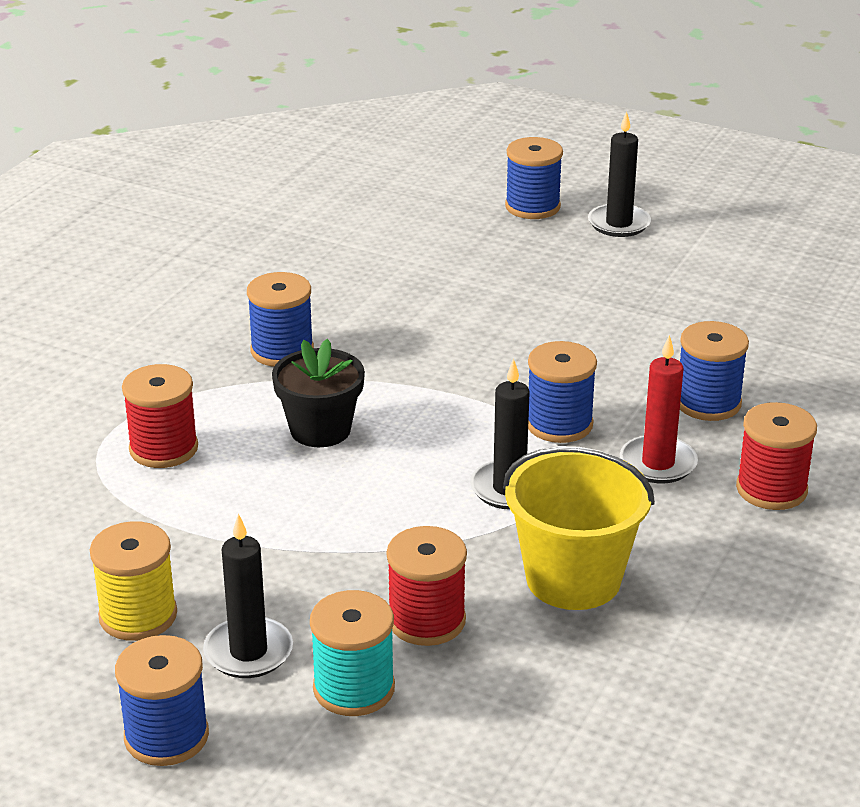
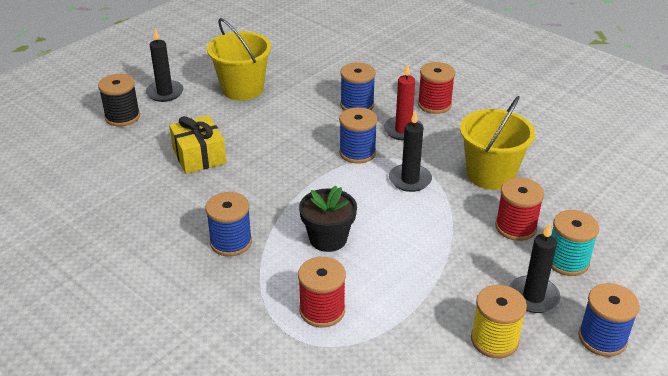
camera: 75 degrees left, 5 degrees up
(470, 286) = (199, 156): none -> yellow gift
(532, 207) = (122, 117): blue spool -> black spool
(678, 285) = (242, 89): none -> yellow bucket

